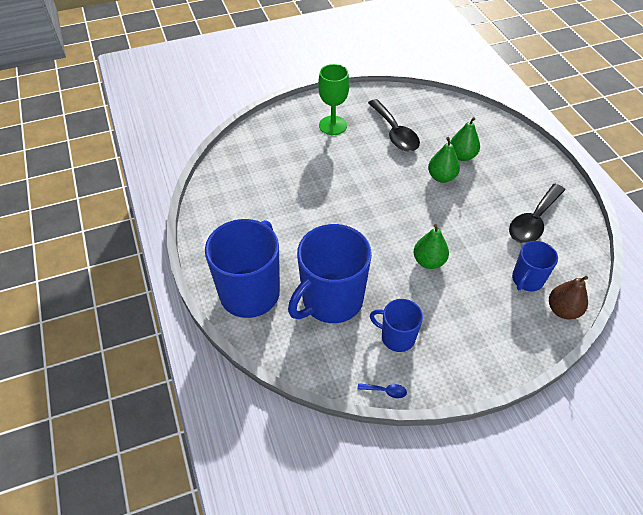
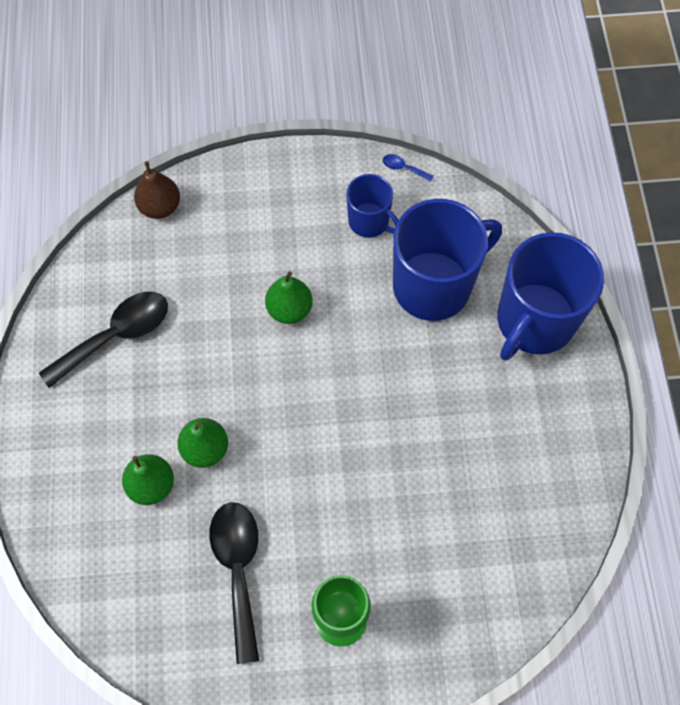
camera: 165 degrees left, 15 degrees up
(527, 280) = (178, 253): blue mug -> none

